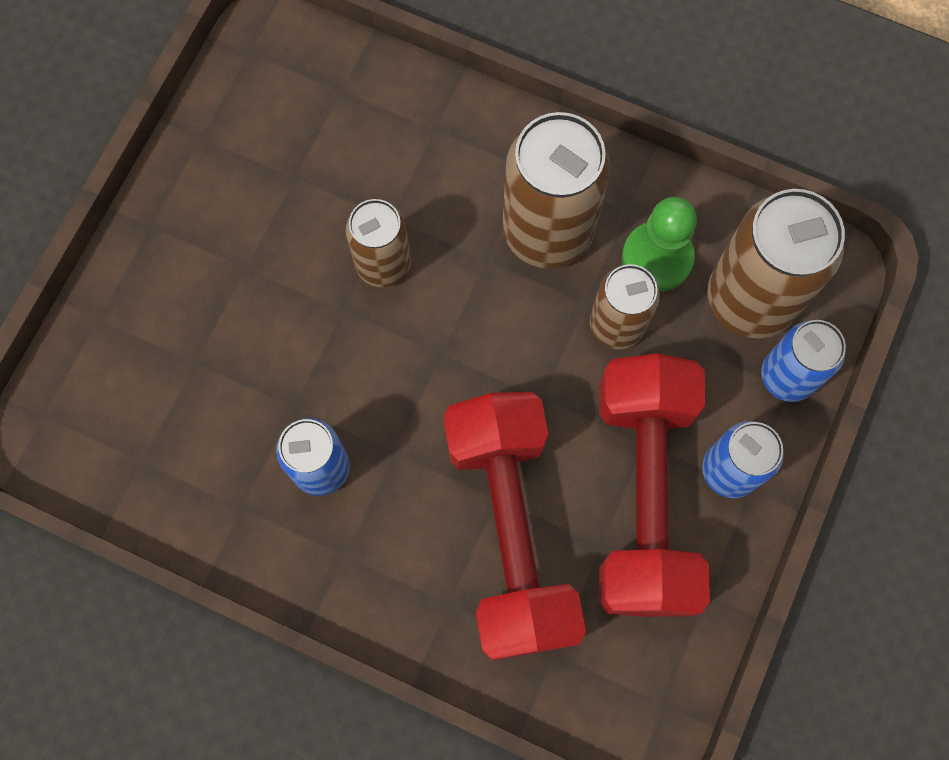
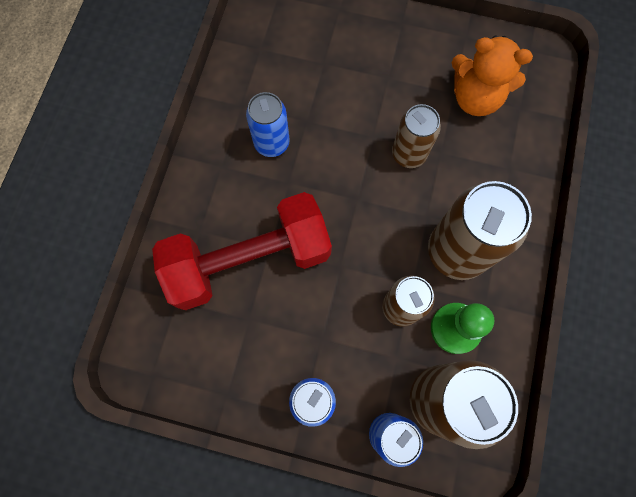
camera: 80 degrees right, 0 degrees up
(310, 148) = (475, 98): none -> orange teddy bear
(644, 495) = (286, 342): red dumbbell -> none

